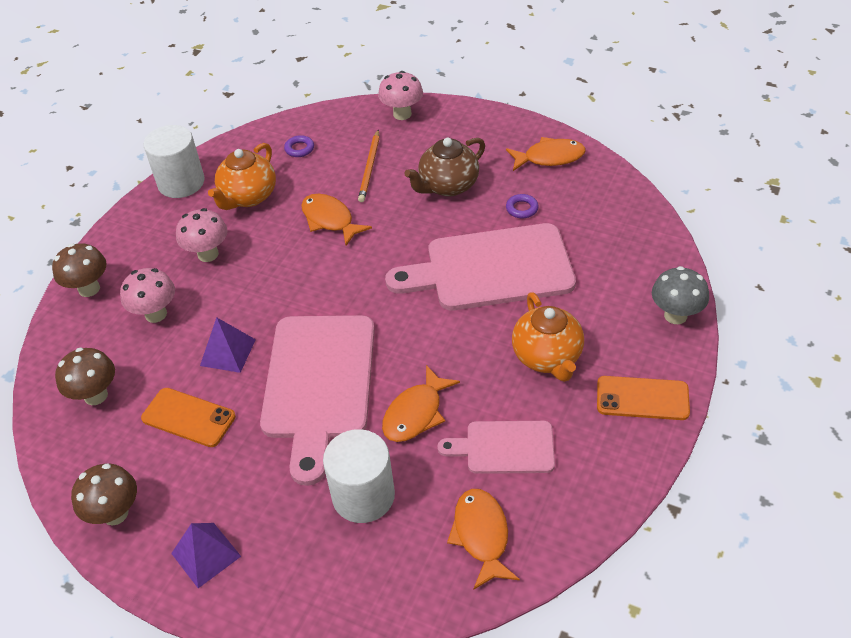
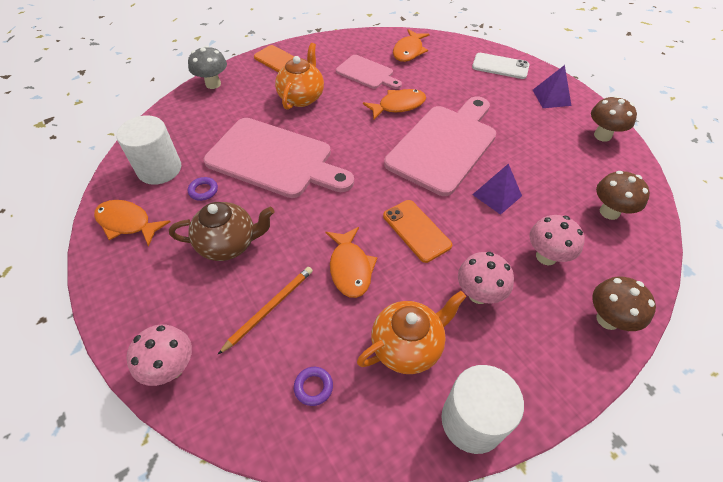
camera: 150 degrees left, 5 degrees up
(188, 417) = (541, 166): orange phone -> orange phone (416, 230)
(313, 586) = (500, 66): none -> white phone
(363, 496) = (454, 85): white cylinder -> white cylinder (159, 169)

